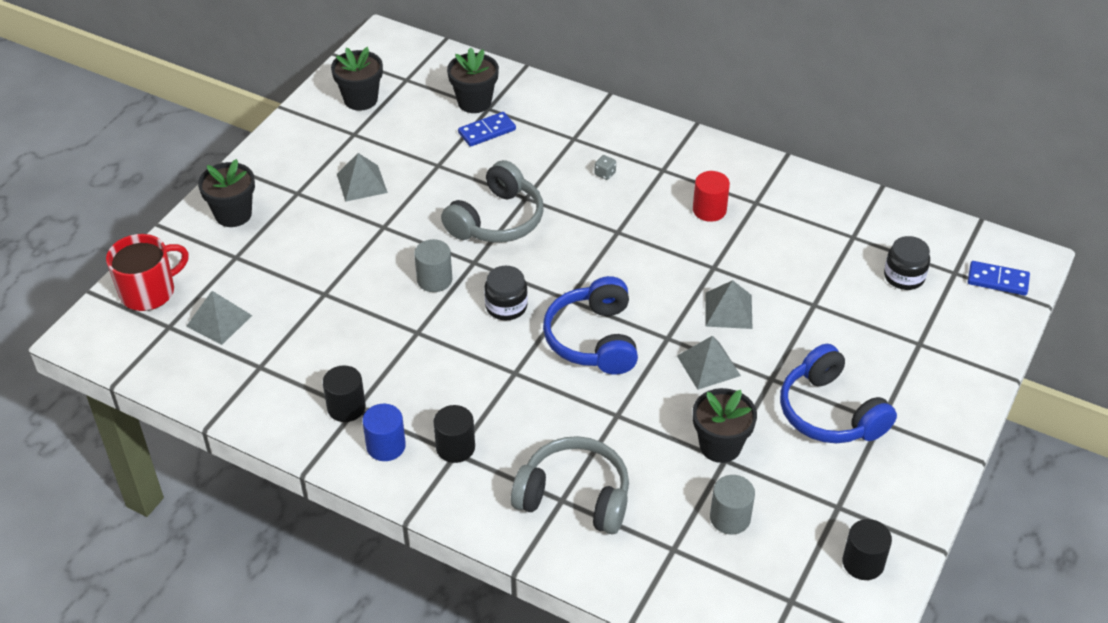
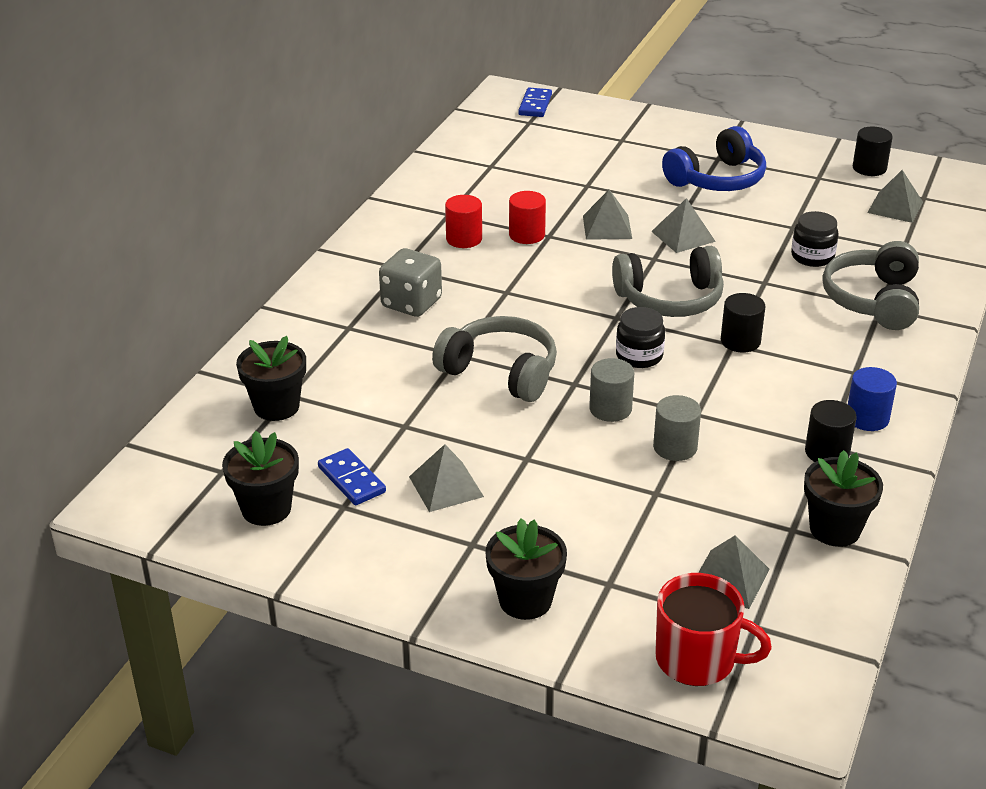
camera: 95 degrees left, 10 degrees down
(149, 292) = (697, 659): red mug -> red mug turned 150 degrees clockwise
(455, 447) = (848, 373): black cylinder -> black cylinder (740, 341)
(487, 131) = (337, 392): blue domino -> blue domino (352, 480)
(593, 339) = (670, 299): blue headphones -> grey headphones
(605, 174) = (411, 303): grey dice -> grey dice, size x2.45
(715, 252) = (527, 235): none -> red cylinder
(720, 446) = (778, 229): black flower pot -> black flower pot (835, 529)
(730, 518) = (856, 224): grey cylinder -> grey cylinder (675, 447)
(767, 565) = (895, 207): none -> grey pyramid
(904, 276) = (540, 144): black jar -> black jar (812, 256)

